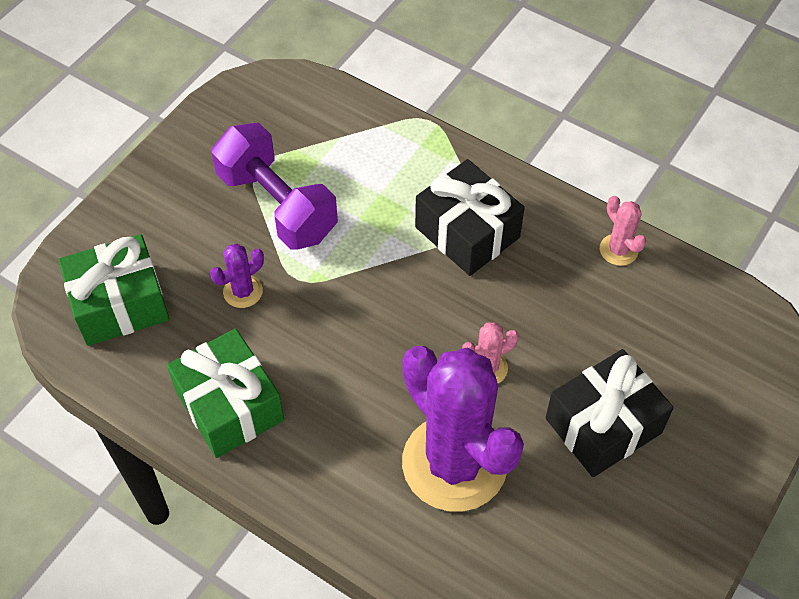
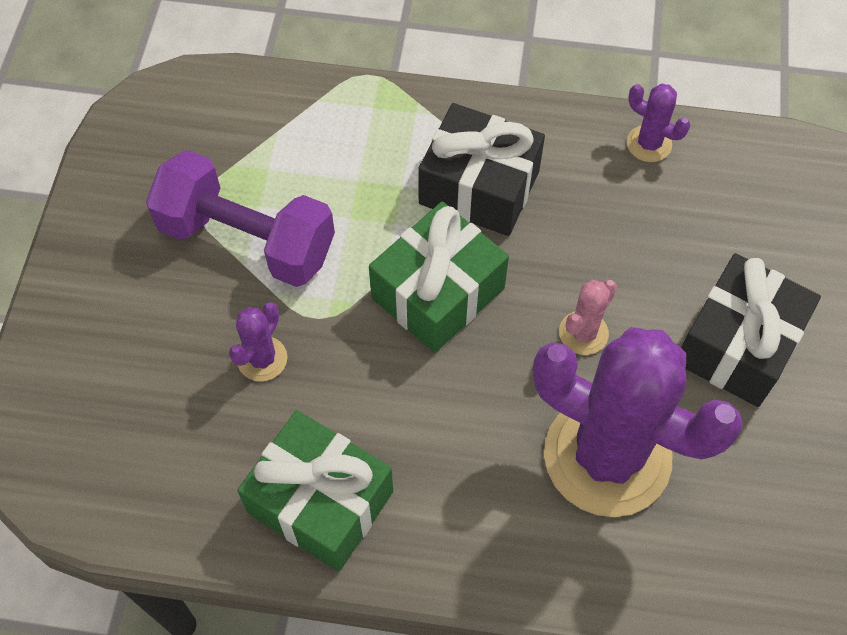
camera: 25 degrees left, 5 degrees up
(120, 304) = (121, 436): green gift -> green gift (438, 293)
(618, 250) = (649, 144): pink cactus -> purple cactus

